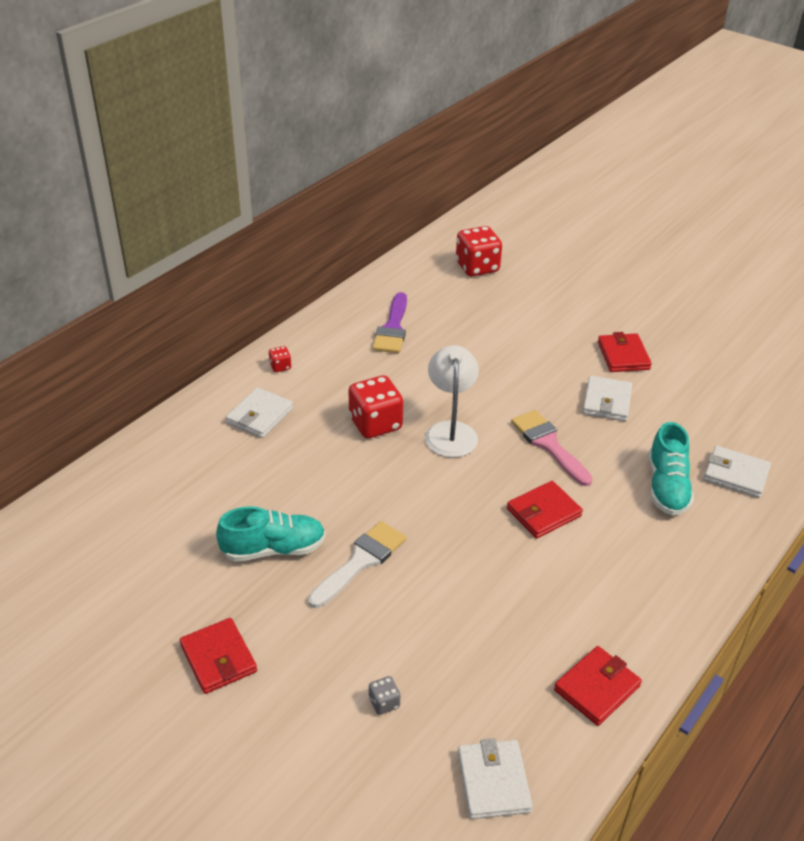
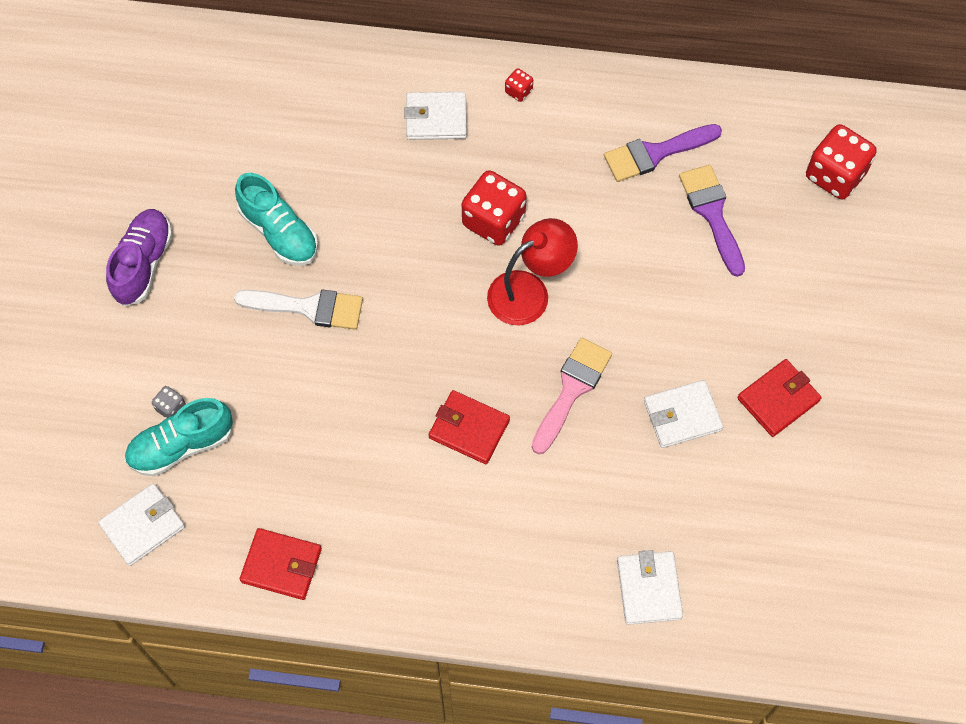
camera: 60 degrees right, 25 degrees up
(218, 658) = (143, 264): red wallet -> purple shoe
(450, 431) = (529, 291): white lamp -> red lamp
(461, 324) = (712, 213): none -> purple brush
(666, 487) = (583, 527): turquoise shoe -> turquoise shoe (181, 445)

